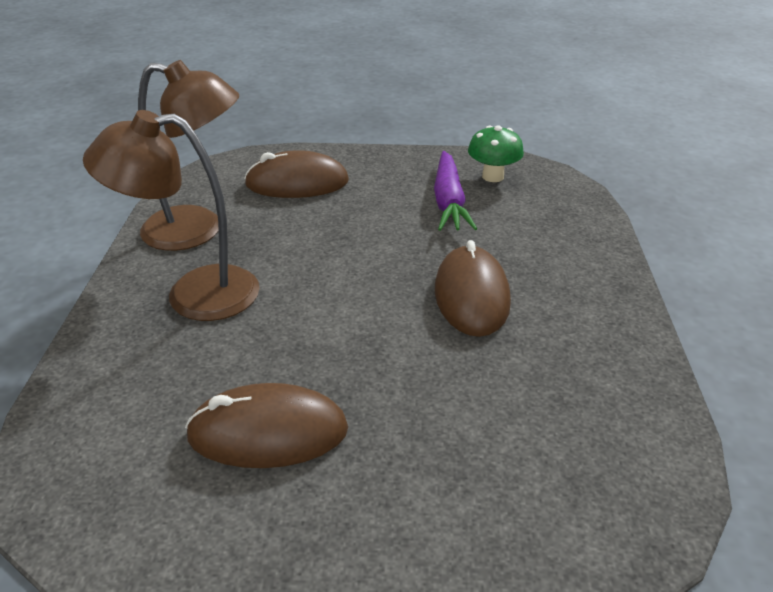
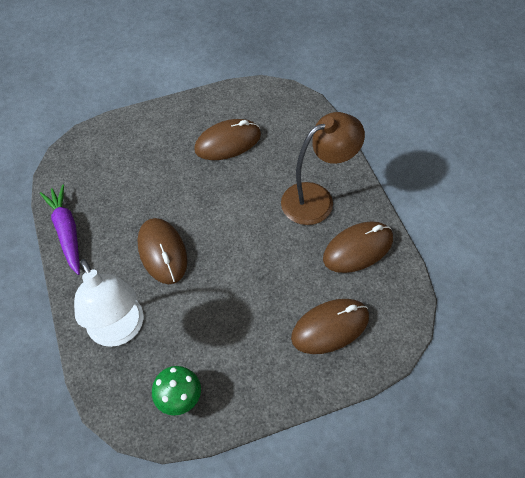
camera: 160 degrees right, 20 degrees up
(198, 230) = (358, 249): brown lamp -> brown mouse
(449, 201) = (205, 346): purple carrot -> purple carrot (67, 232)
(553, 235) = (120, 330): none -> white lamp

